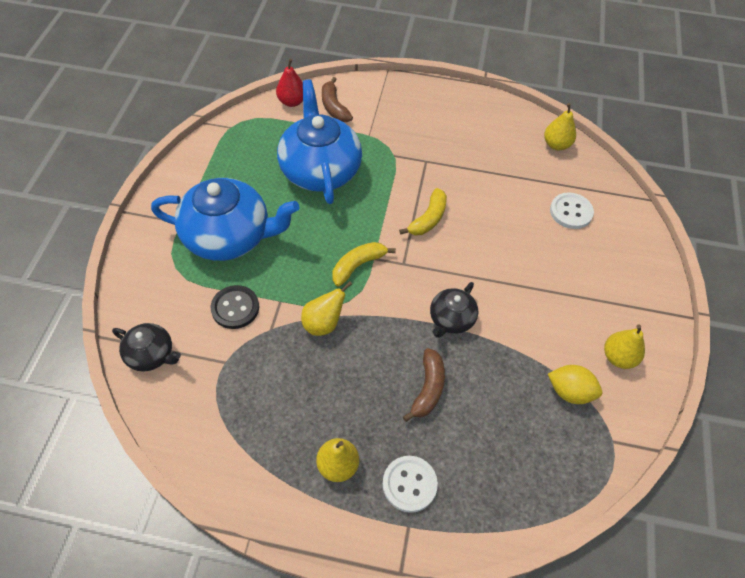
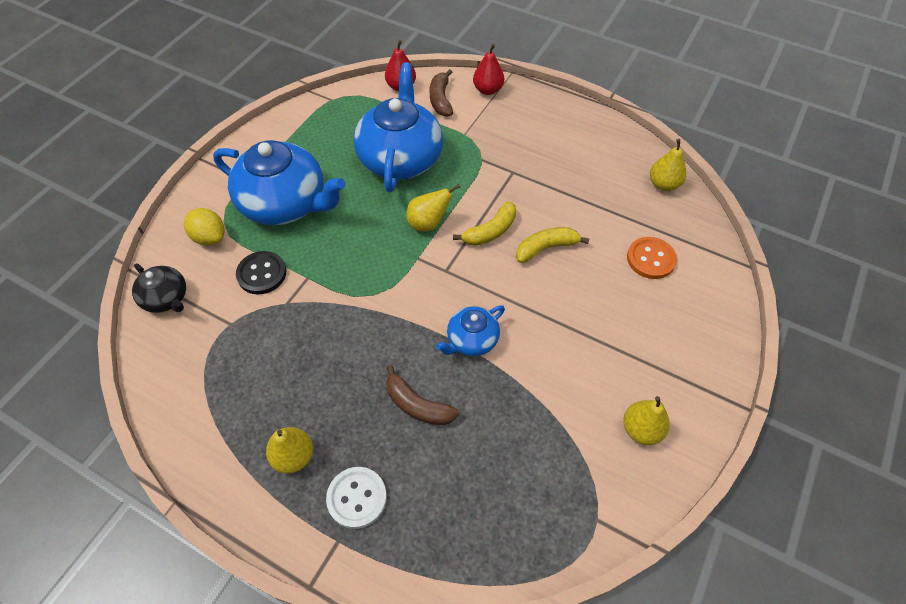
camera: 20 degrees right, 0 degrees up
(323, 323) = (340, 311): yellow pear -> yellow pear (428, 223)
(358, 265) = (398, 261): yellow banana -> yellow banana (546, 248)
(373, 90) = (488, 90): none -> red pear
(428, 389) = (417, 405): brown banana -> brown banana turned 90 degrees clockwise
(451, 319) = (471, 340): black teapot -> blue teapot
(569, 391) = (570, 451): yellow lemon -> yellow lemon (210, 237)
(571, 212) = (650, 259): white button -> orange button

